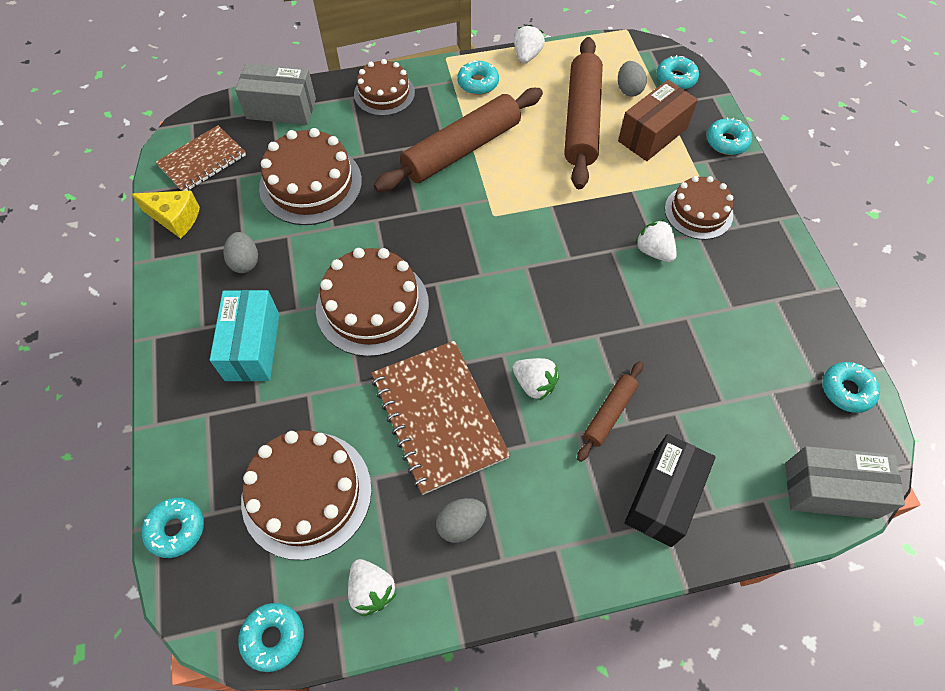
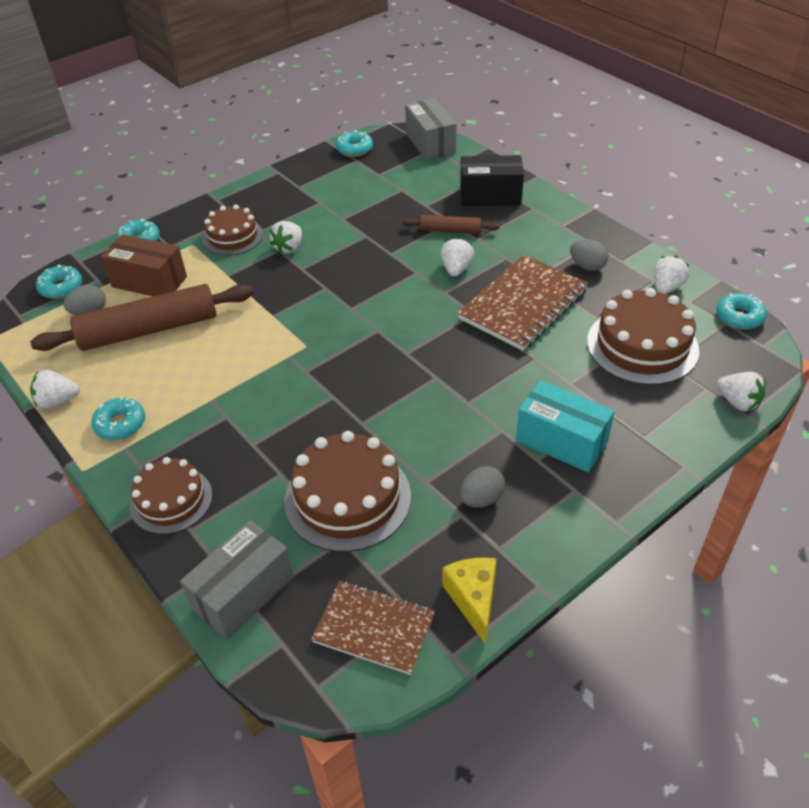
camera: 115 degrees left, 15 degrees down
(176, 529) = (738, 402): turquoise donut -> white strawberry
(252, 346) = (561, 441): turquoise box -> turquoise box turned 60 degrees clockwise
(281, 109) = (243, 593): grey box -> grey box turned 60 degrees clockwise
(372, 306) = (459, 382): brown cake -> none
(462, 150) = (232, 398): brown rolling pin -> none

